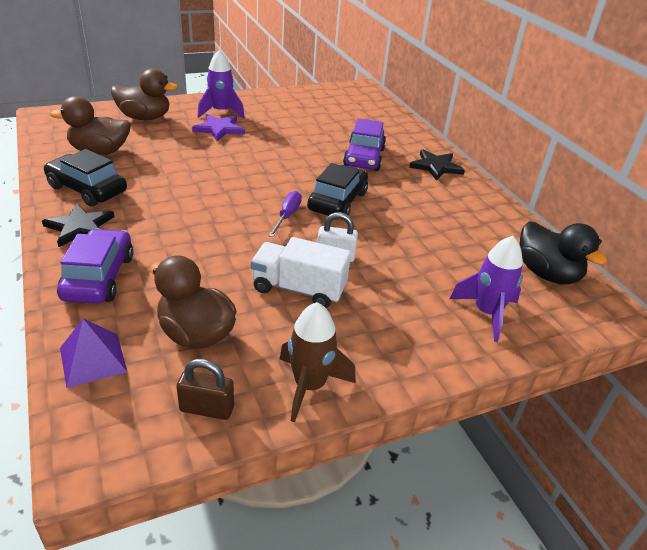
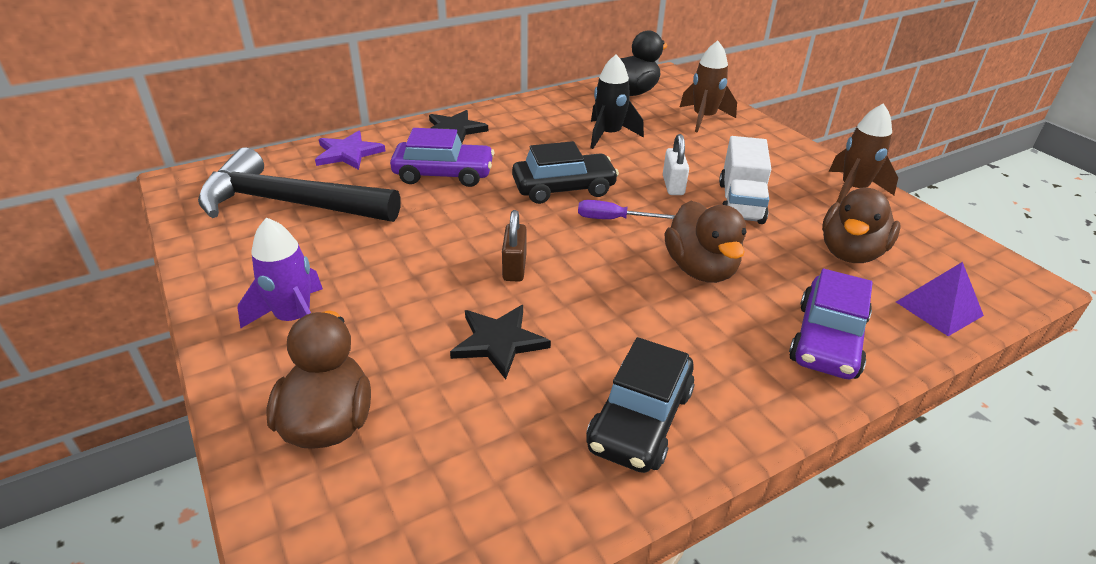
camera: 95 degrees left, 0 degrees up
(80, 227) = (744, 392): black star -> black star (499, 342)
(99, 277) = (827, 340): purple car -> purple car turned 60 degrees counterclockwise
(100, 151) = (500, 447): brown duck -> brown duck (700, 269)
(207, 409) = (922, 233): brown padlock -> brown padlock (514, 268)
(219, 129) = (372, 310): purple star -> purple star (348, 153)
(332, 112) = (290, 203): none -> black hammer
(337, 201) = (564, 188): black car -> black car turned 150 degrees clockwise
(435, 239) = (609, 135): none -> black rocket
(487, 313) = (704, 118): purple rocket -> brown rocket

